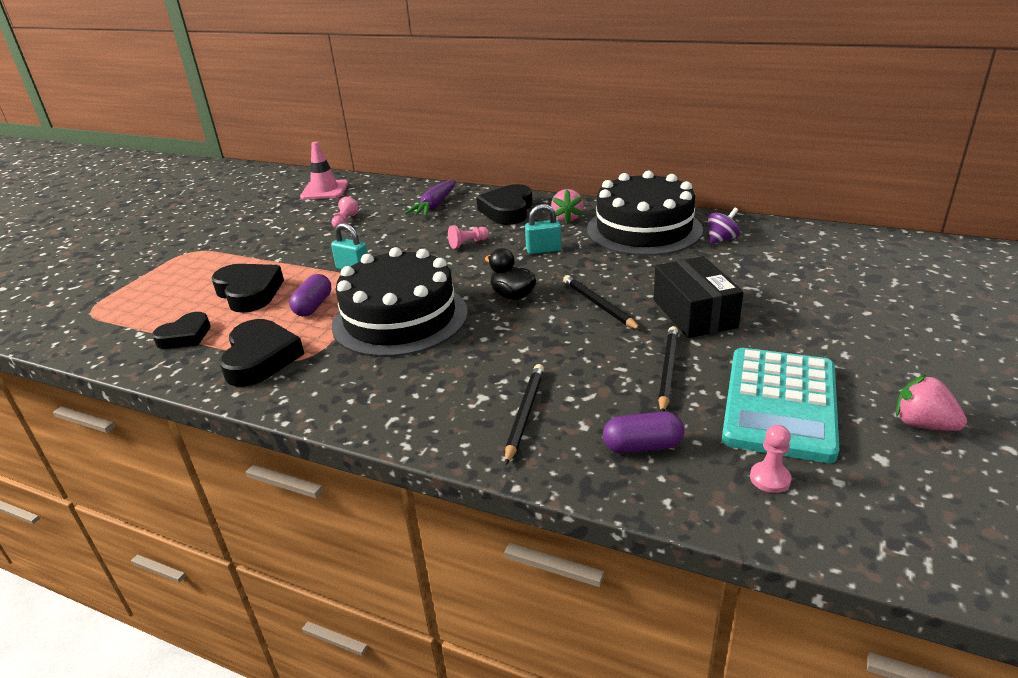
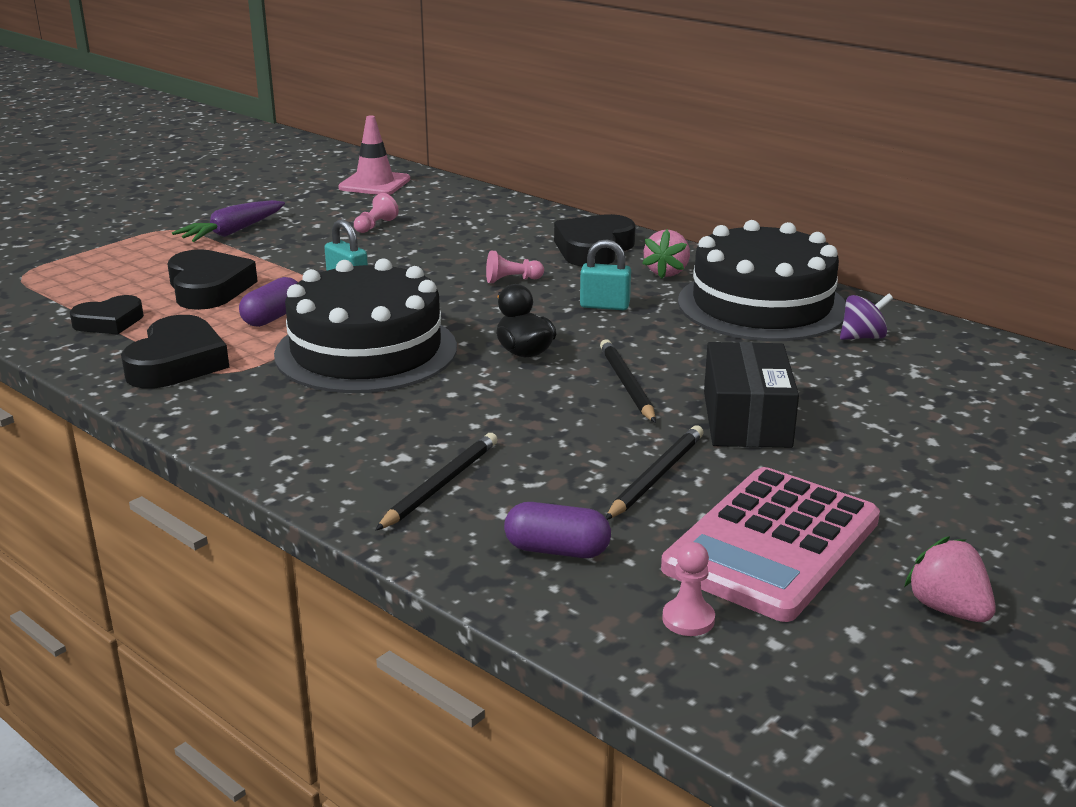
camera: 15 degrees right, 5 degrees down
(434, 206) = (501, 227): purple carrot -> purple carrot (233, 232)
(780, 404) = (772, 544): turquoise calculator -> pink calculator

